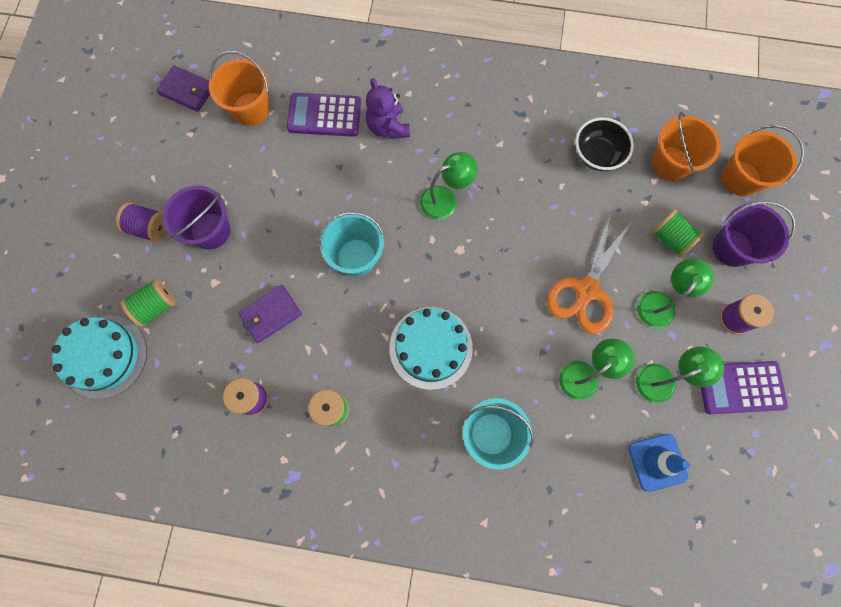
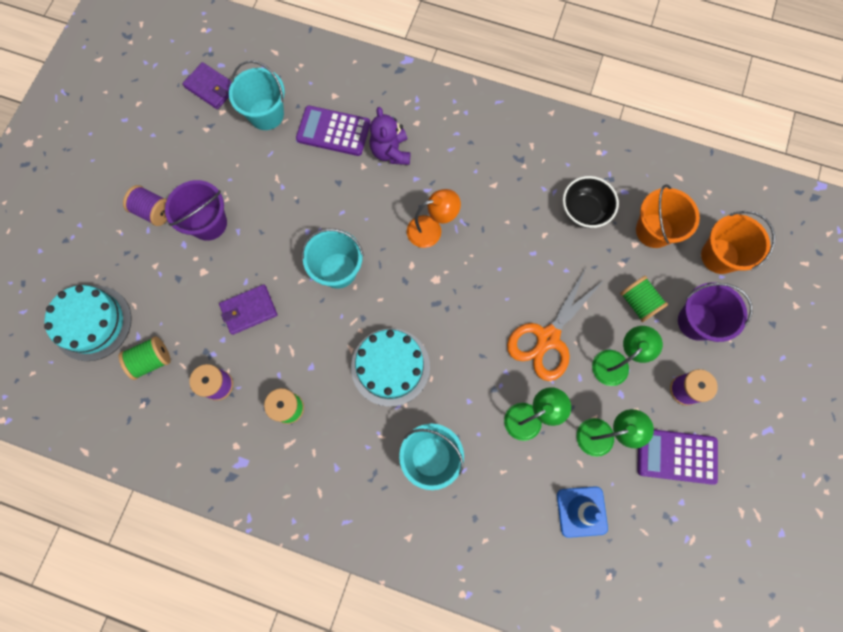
camera: 10 degrees right, 0 degrees up
(156, 306) = (146, 285): green spool -> green spool (152, 360)
(251, 109) = (266, 114): orange bucket -> turquoise bucket
(445, 199) = (431, 229): green lamp -> orange lamp

